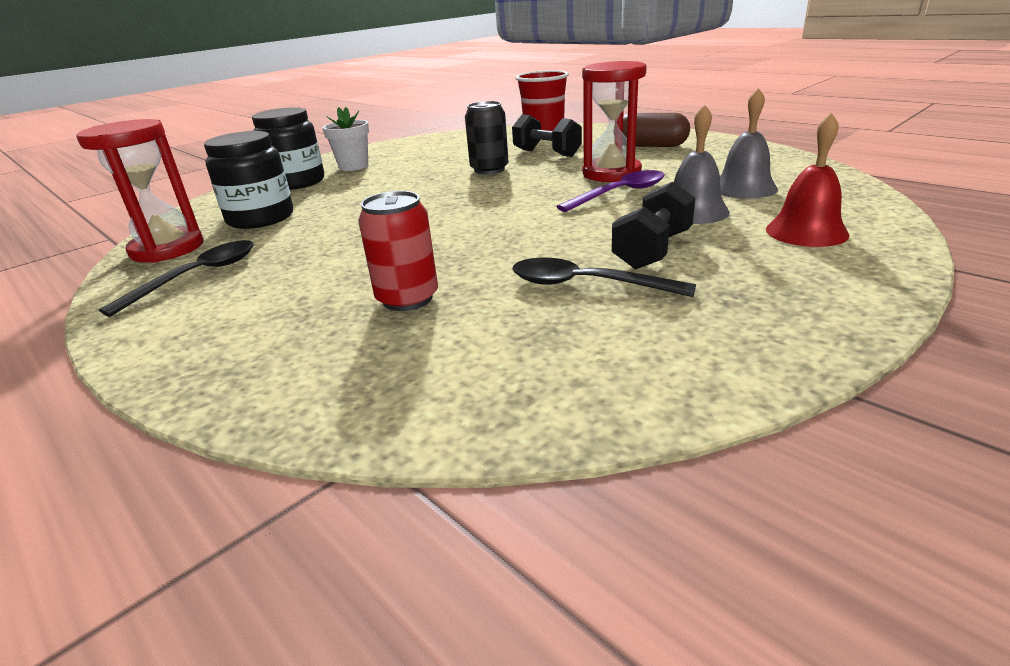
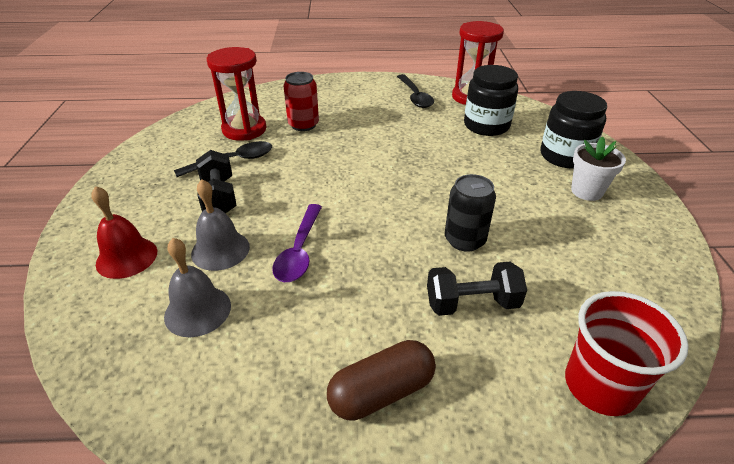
camera: 130 degrees right, 10 degrees up
(611, 173) = (344, 284): red hourglass -> red hourglass (244, 129)

